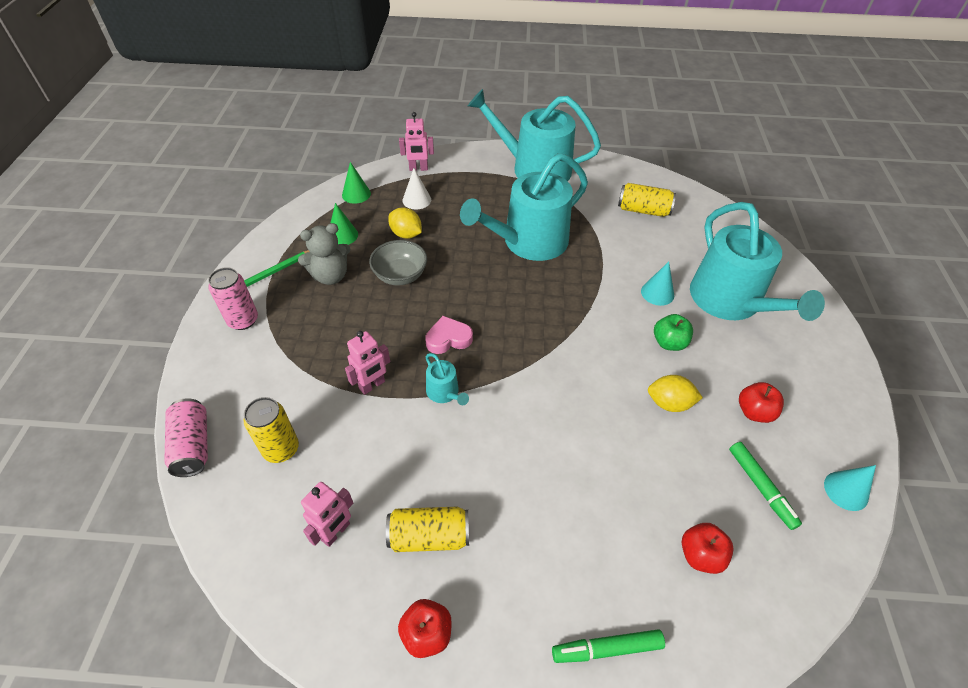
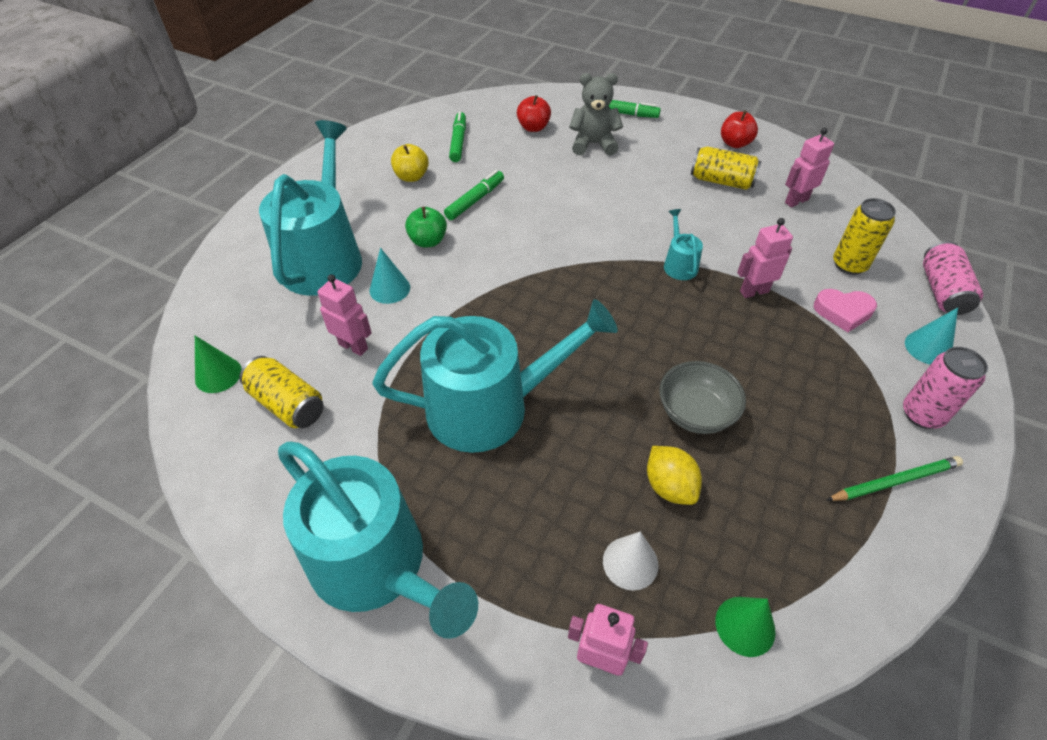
camera: 155 degrees left, 0 degrees up
(330, 276) = (799, 446): grey teddy bear -> grey teddy bear (593, 144)
(342, 235) = (778, 522): green cone -> green cone (218, 374)
(448, 339) = (657, 312): pink heart -> pink heart (843, 312)
(640, 249) = (353, 346): none -> pink robot
(669, 403) = (475, 200): yellow lemon -> green marker
(754, 412) = (411, 177): red apple -> yellow apple
(846, 490) = (402, 126): turquoise cone -> turquoise cone (928, 348)

